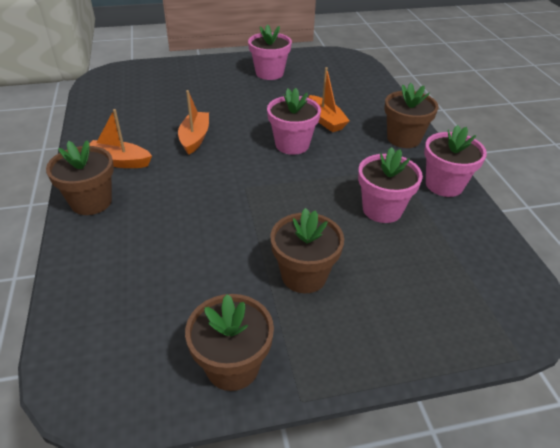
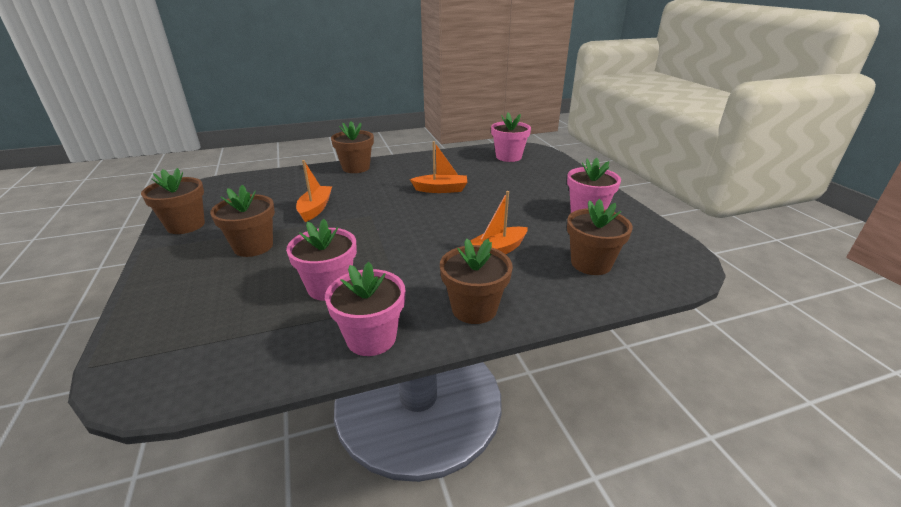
camera: 85 degrees right, 10 degrees down
(119, 161) = (403, 169): orange boat -> orange boat (315, 209)
(292, 144) = (441, 233): pink flower pot -> pink flower pot (508, 157)
(345, 86) = (591, 263): none -> brown flower pot

